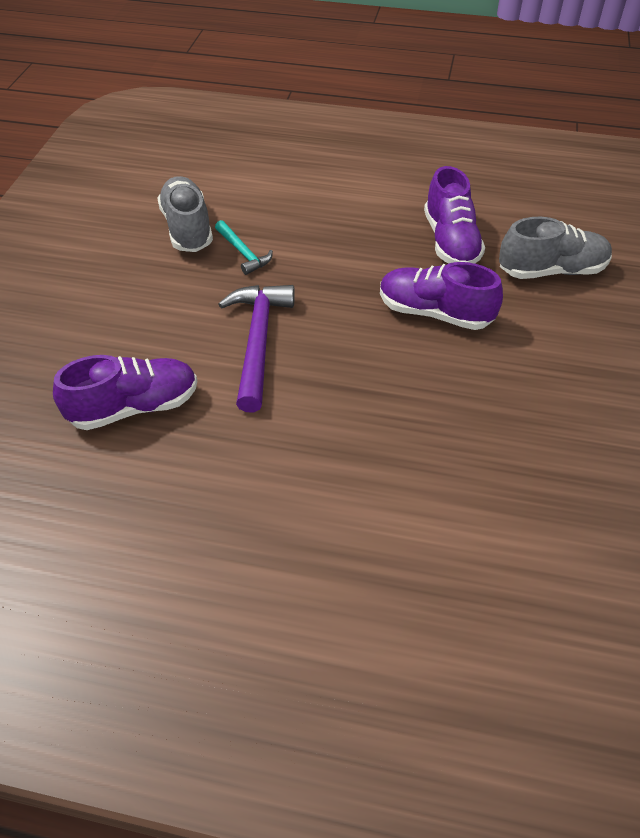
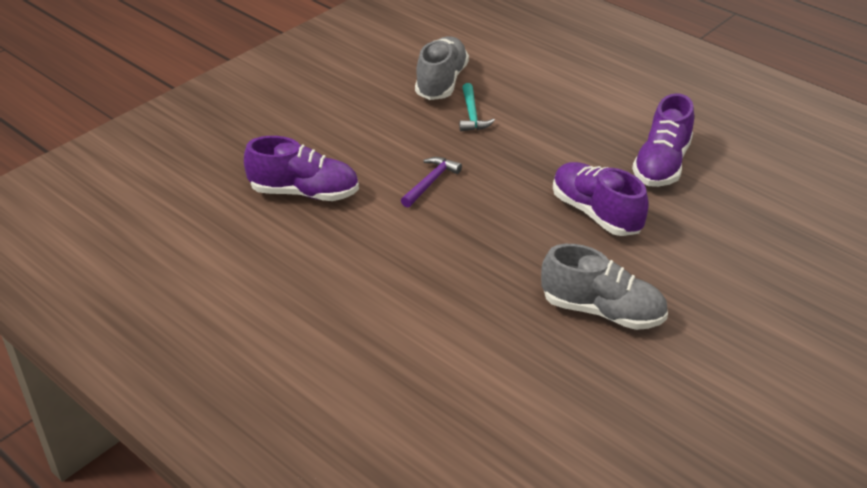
camera: 30 degrees right, 10 degrees down
(257, 342) = (430, 182): purple hammer -> purple hammer, size x0.55
(551, 271) = (737, 218): grey shoe -> grey shoe (602, 311)

